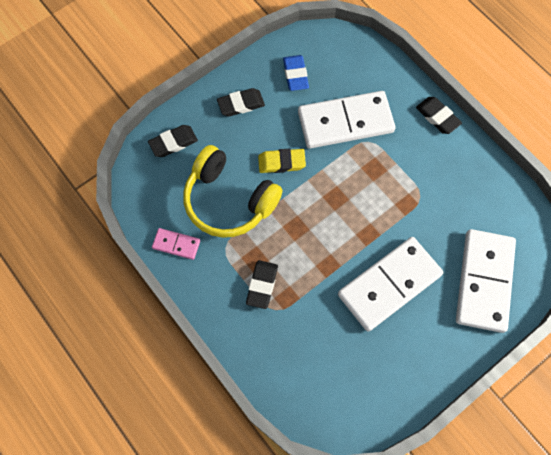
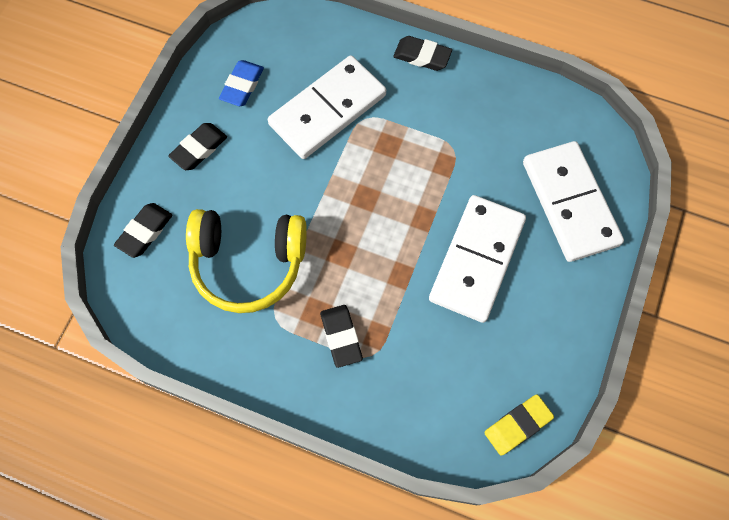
camera: 30 degrees left, 0 degrees up
(176, 244) = (216, 345): pink domino -> none
(281, 162) = (283, 190): yellow eraser -> yellow eraser (517, 425)
(295, 75) = (242, 86): blue eraser -> blue eraser turned 60 degrees clockwise

